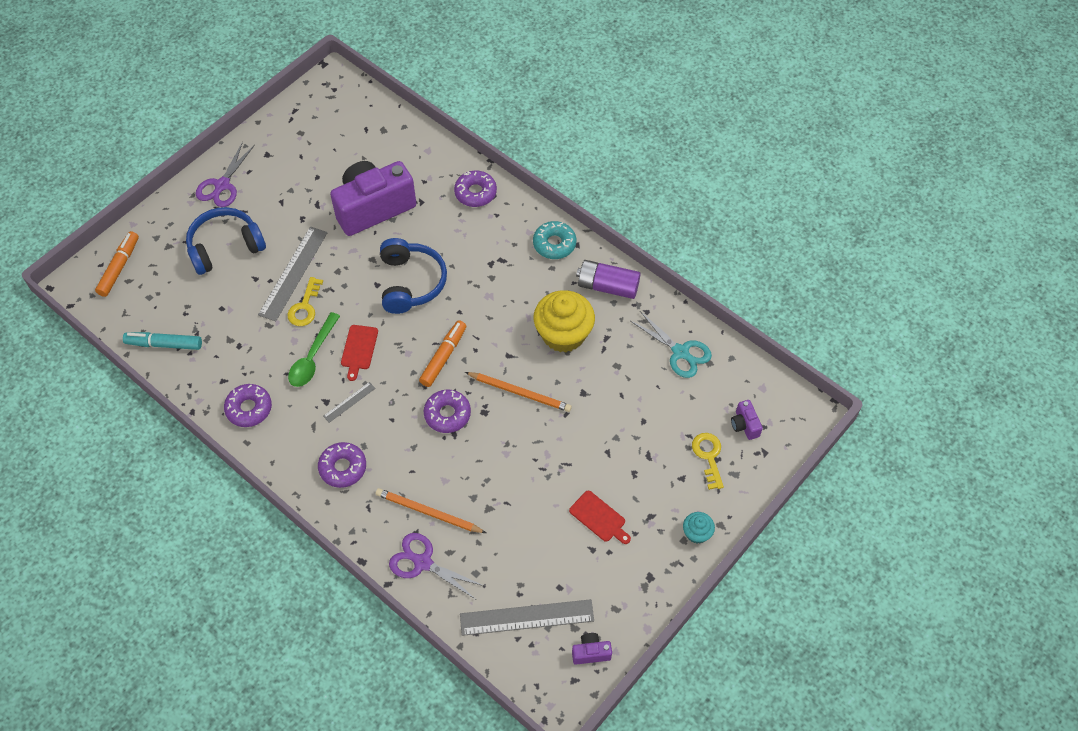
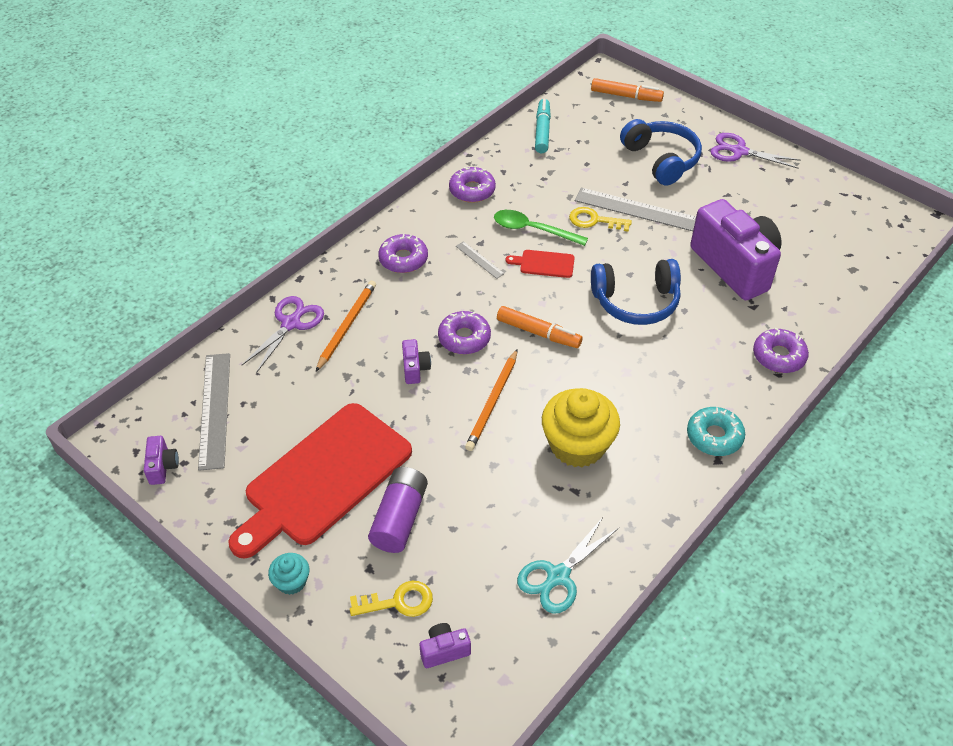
camera: 90 degrees right, 10 degrees down
(482, 453) = (415, 369): none -> purple camera
(599, 518) = (324, 478): red cutting board -> red cutting board, size x2.50
(607, 286) = (655, 494): purple battery -> purple battery (399, 518)

